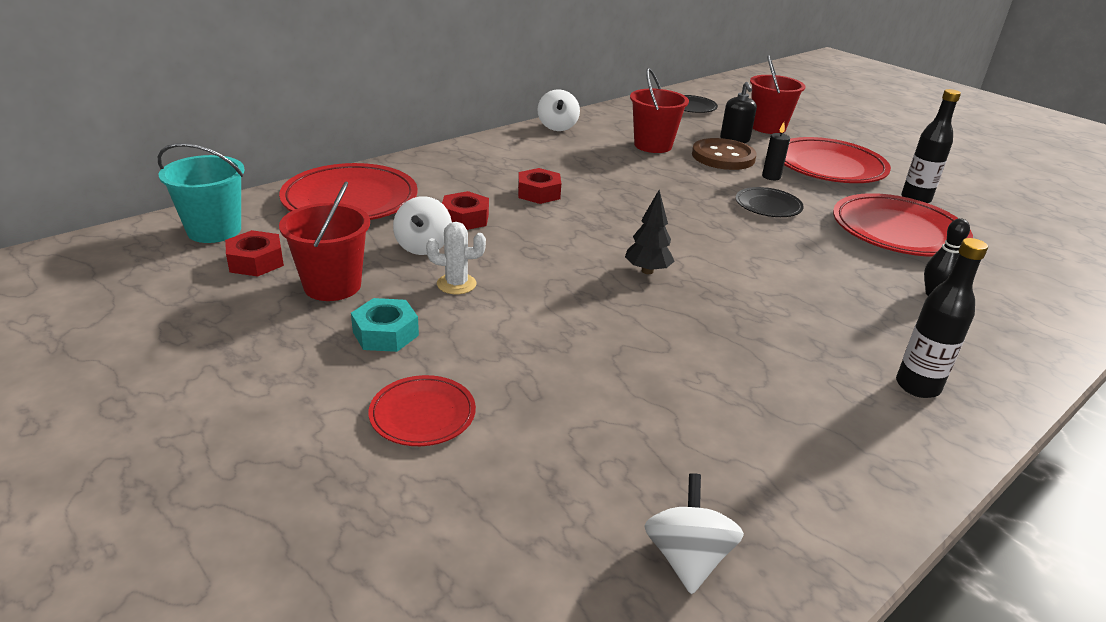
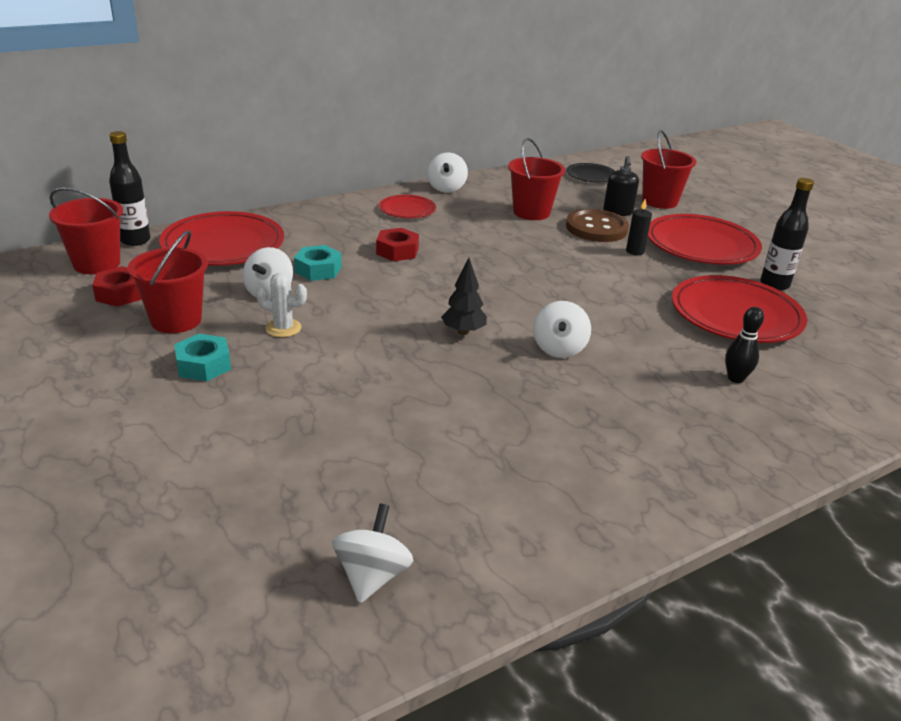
camera: 10 degrees right, 0 degrees up
(214, 230) = (96, 264): turquoise bucket -> red bucket
(422, 415) = (205, 435): red plate -> red plate (407, 210)
(465, 218) = (318, 270): red nut -> turquoise nut
(751, 280) = (559, 348): none -> white spinning top
(768, 206) = (615, 280): black plate -> none
(917, 386) = (666, 461): black bottle -> black bottle (135, 240)

